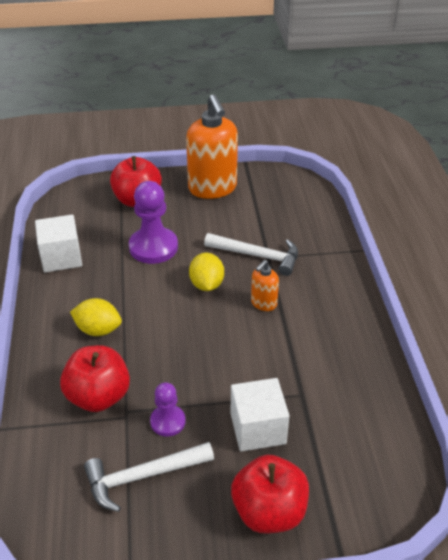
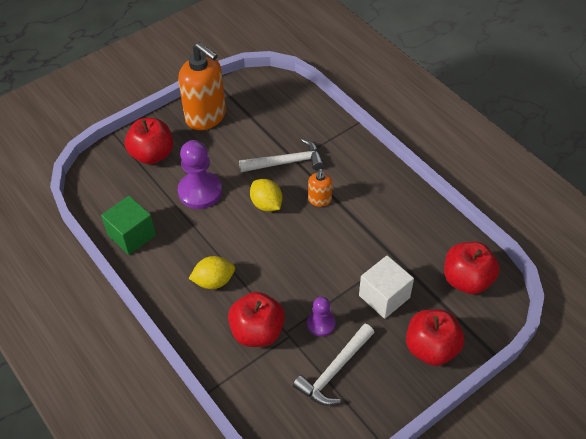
camera: 30 degrees left, 10 degrees up
(61, 257) = (132, 235): white cube -> green cube
(369, 459) = (467, 280): none -> red apple

